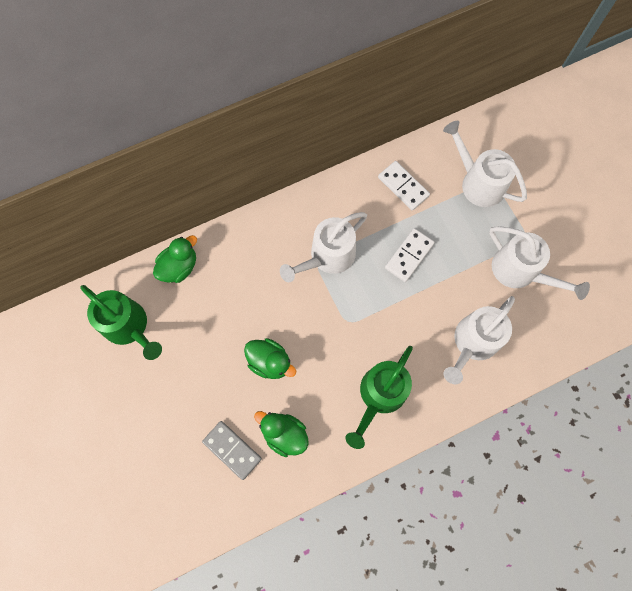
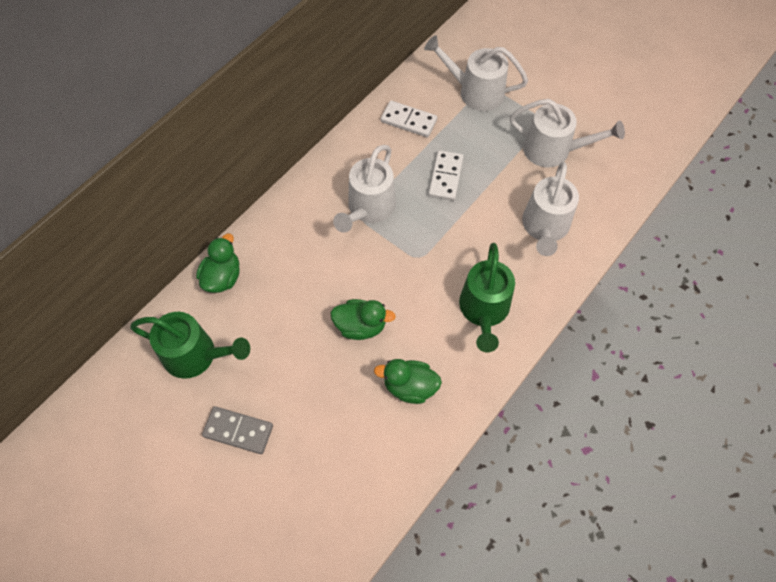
camera: 25 degrees left, 10 degrees down
(232, 450) = (364, 426): grey domino -> grey domino (238, 431)

